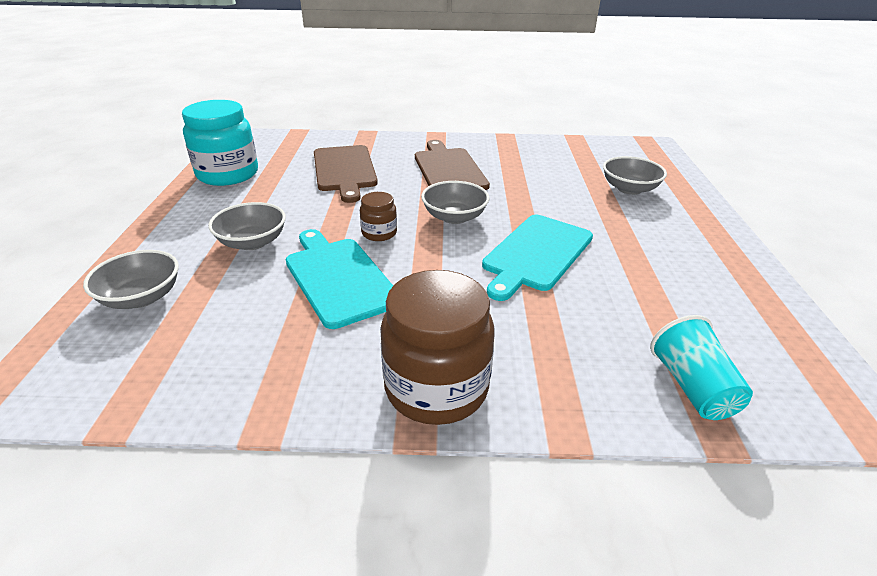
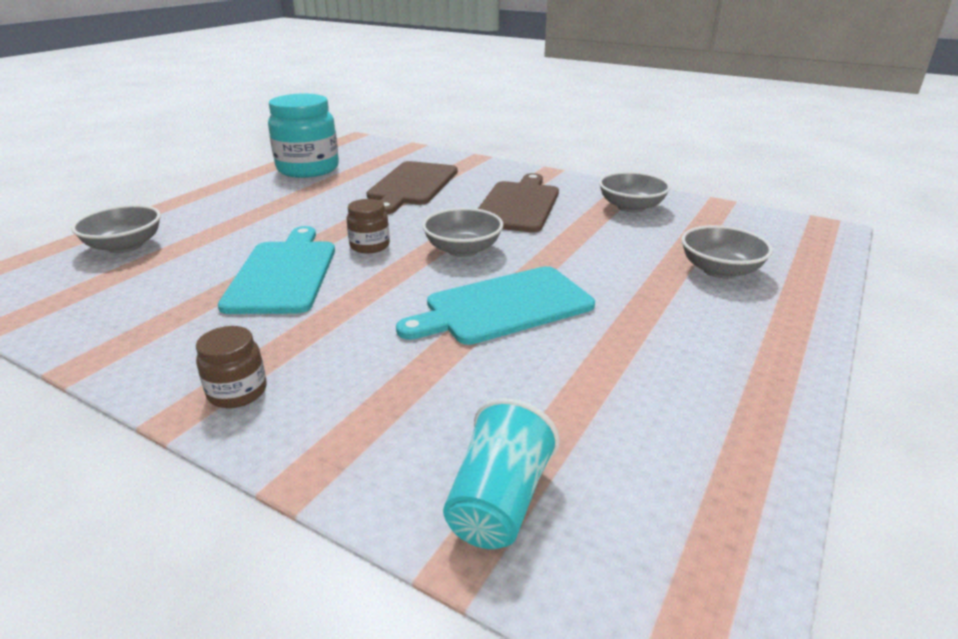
camera: 30 degrees right, 5 degrees down
(252, 242) = (255, 226): grey bowl -> grey bowl (631, 207)
(436, 388) = (237, 392): brown jar -> brown jar, size x0.49

